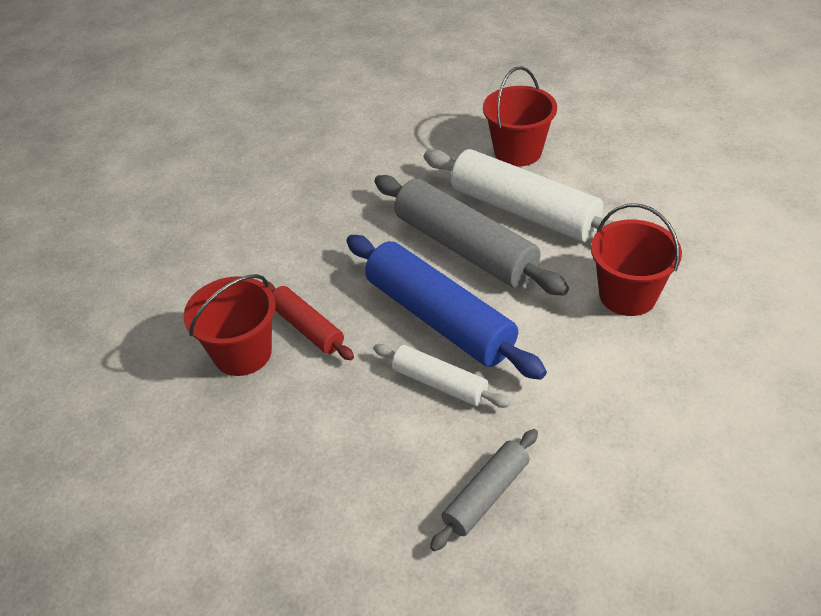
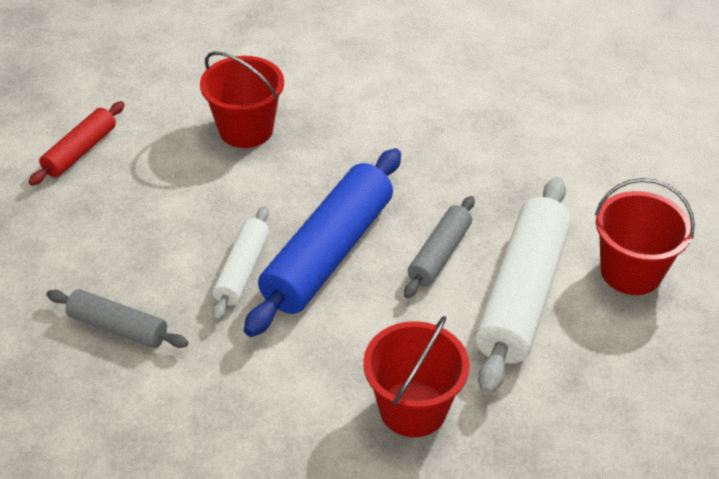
camera: 70 degrees right, 0 degrees up
(307, 328) = (288, 162): red rolling pin -> red rolling pin (80, 151)
(465, 247) = (440, 254): grey rolling pin -> grey rolling pin, size x0.54

